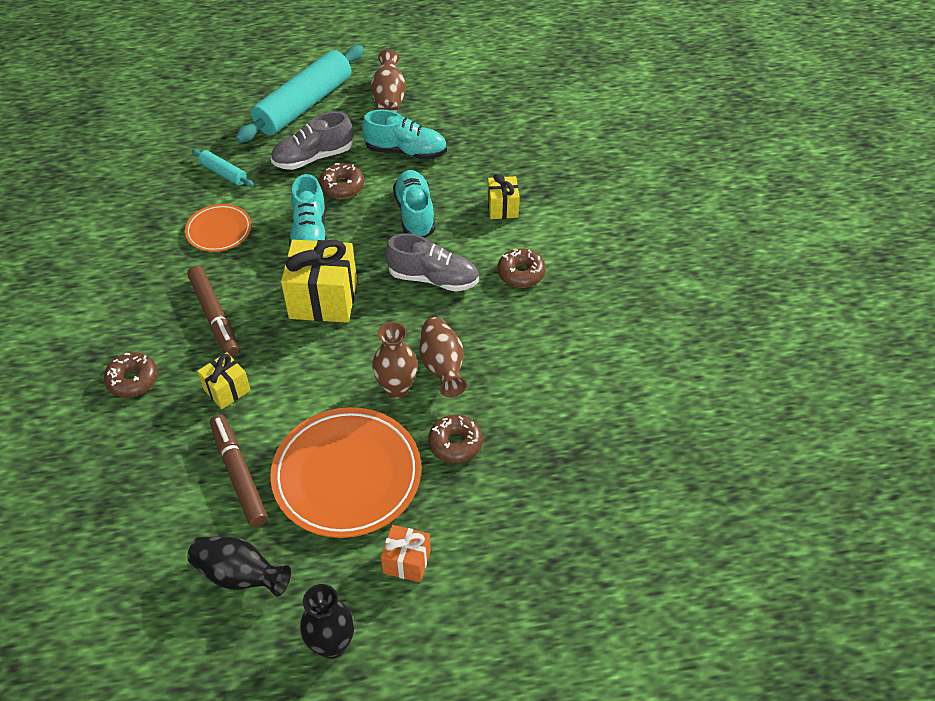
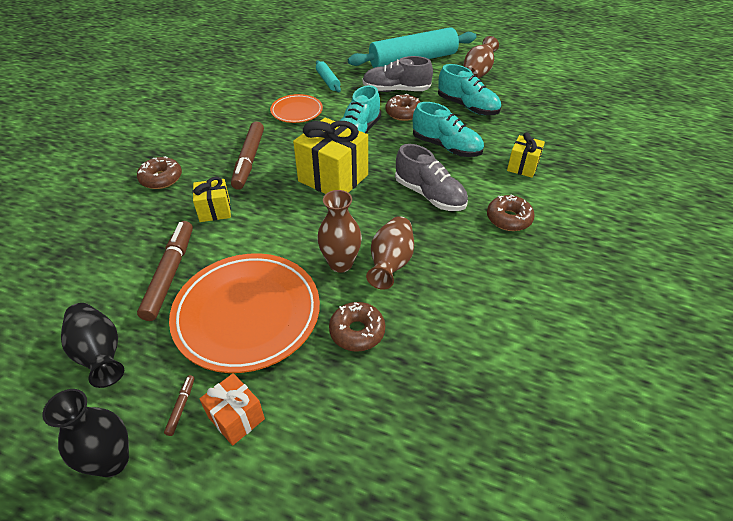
camera: 30 degrees right, 5 degrees down
(353, 577) = (181, 407): none -> brown marker
(415, 213) = (446, 147): turquoise shoe -> turquoise shoe turned 105 degrees clockwise

